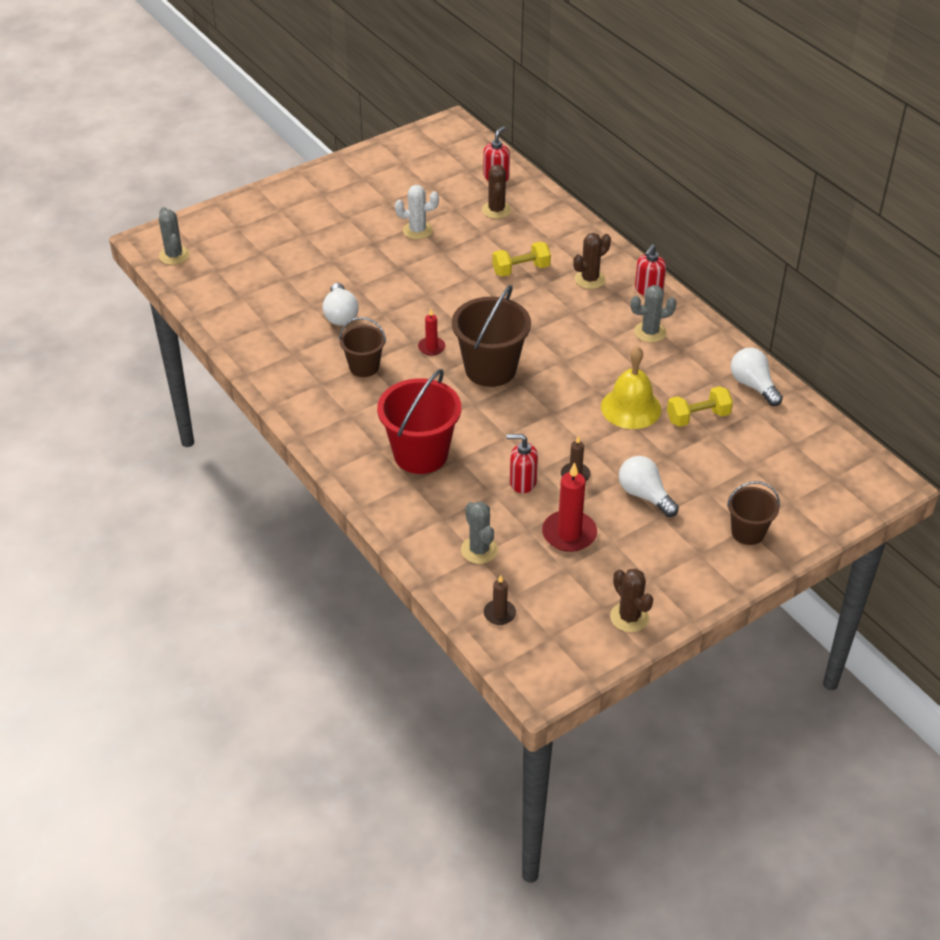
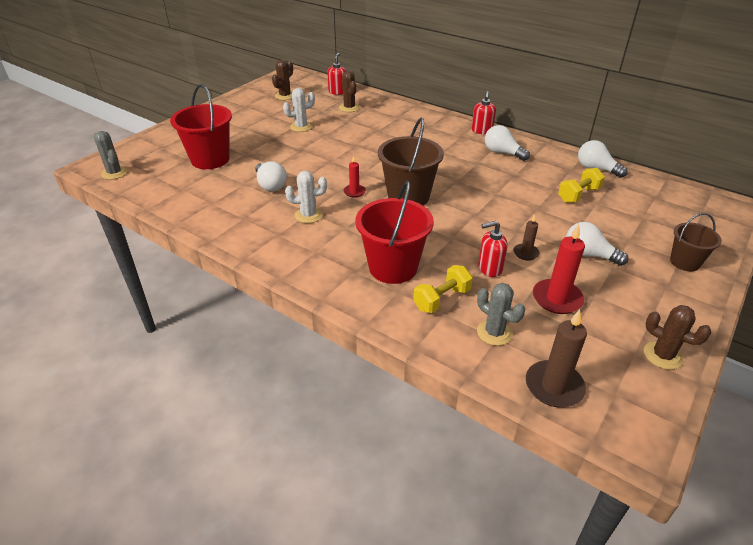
camera: 20 degrees left, 5 degrees down
(287, 259) = (210, 159): none -> red bucket
(364, 367) = (308, 215): brown bucket -> white cactus
(499, 614) = (554, 386): brown candle -> brown candle, size x1.77
(521, 270) = (388, 135): yellow dumbbell -> yellow dumbbell (442, 299)
(590, 279) = (439, 132): brown cactus -> brown cactus (285, 96)
(631, 408) = (528, 199): yellow bell -> none
(650, 332) = (502, 153): grey cactus -> white light bulb

